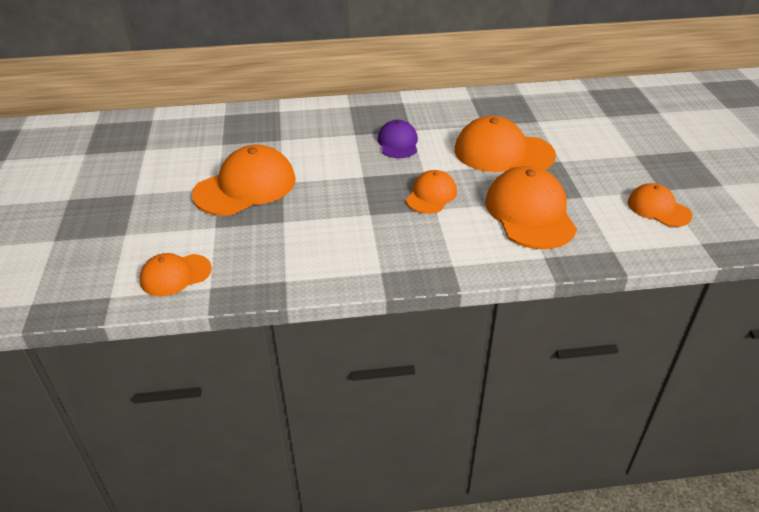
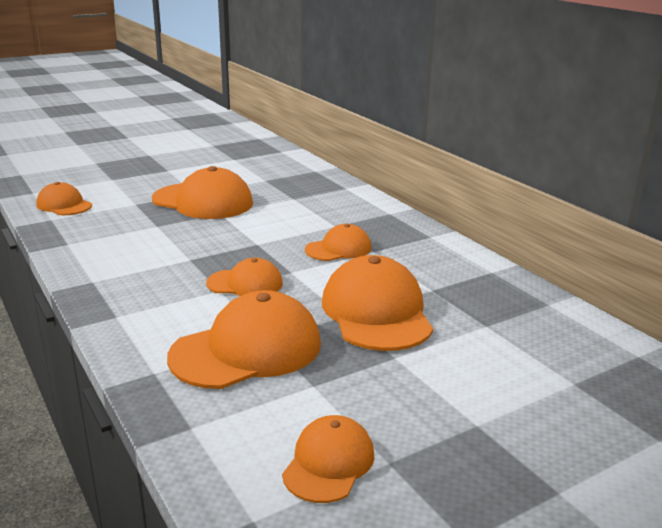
camera: 65 degrees right, 15 degrees down
(398, 143) = (338, 249): purple cap -> orange cap

